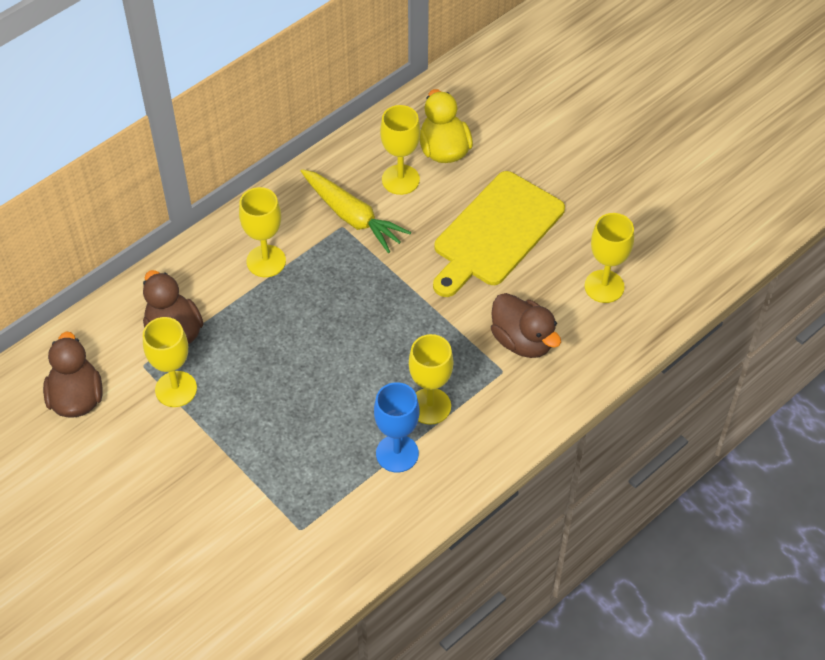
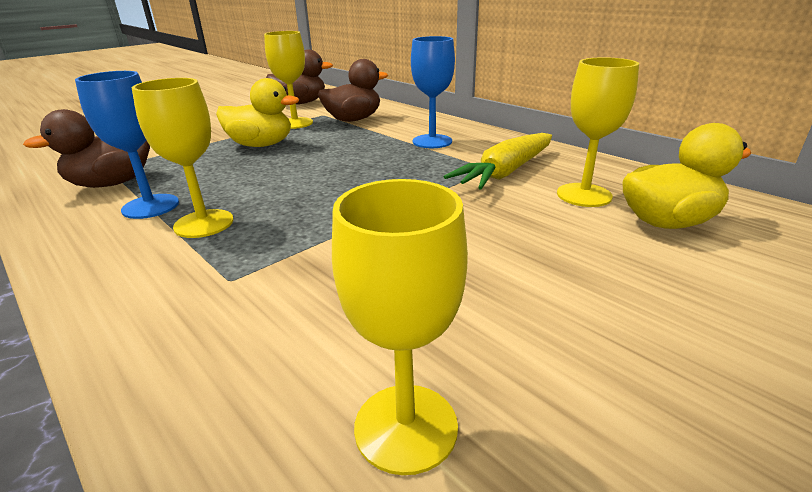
camera: 90 degrees right, 25 degrees down
(252, 407) = (261, 145): none -> yellow duck
(266, 261) = (432, 141): yellow goblet -> blue goblet
(495, 232) = (520, 269): yellow cutting board -> none
(522, 341) = (282, 299): brown duck -> brown duck (112, 183)

